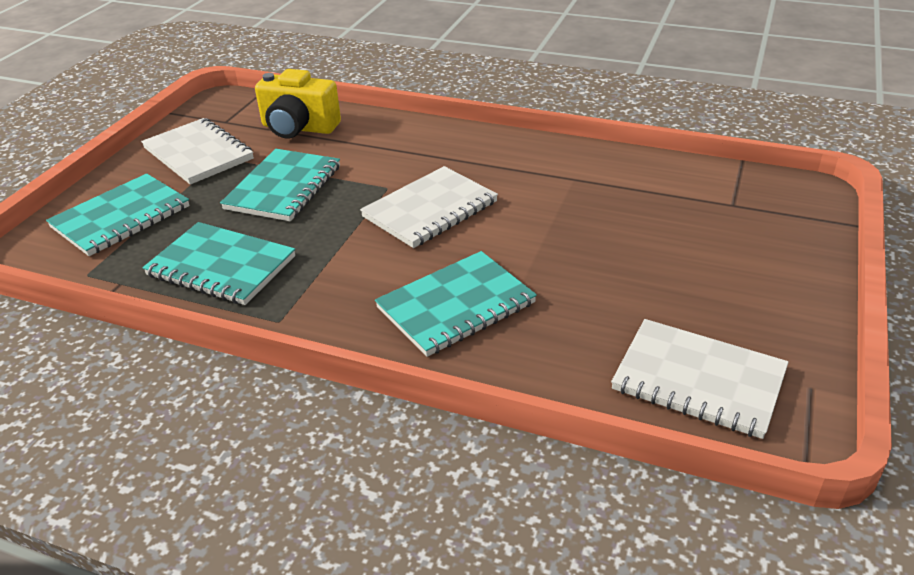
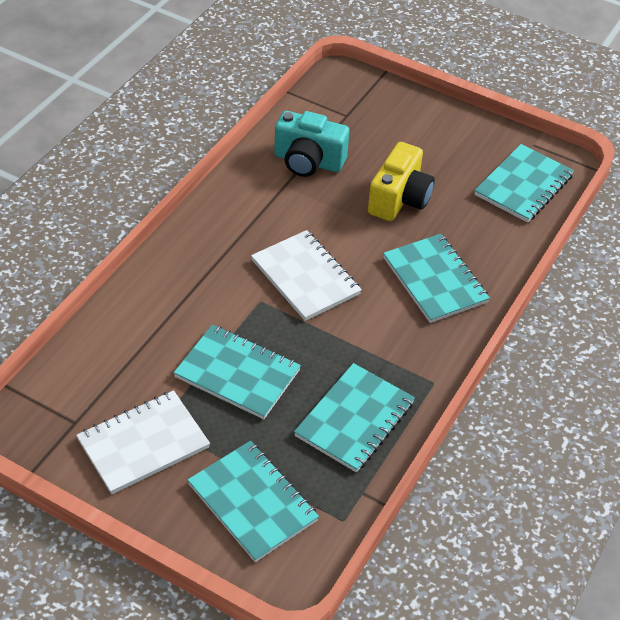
camera: 85 degrees left, 10 degrees up
(299, 128) = (119, 358): yellow camera -> yellow camera (399, 199)
(625, 188) = (308, 161): none -> turquoise camera
(698, 380) = (523, 185): white notebook -> turquoise notebook

